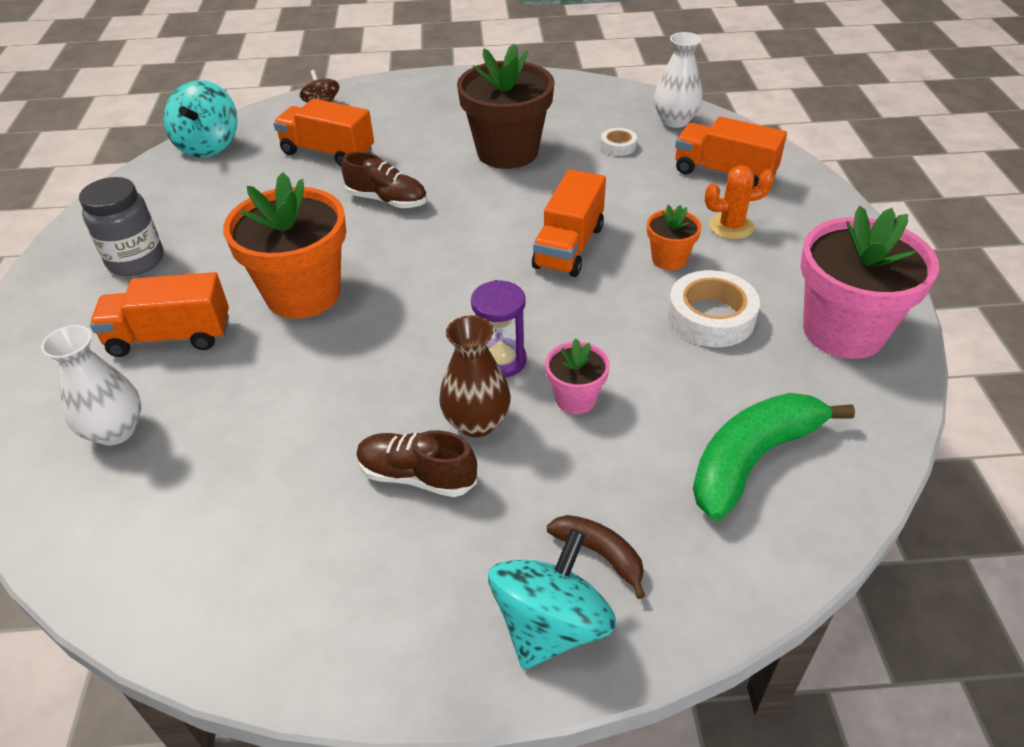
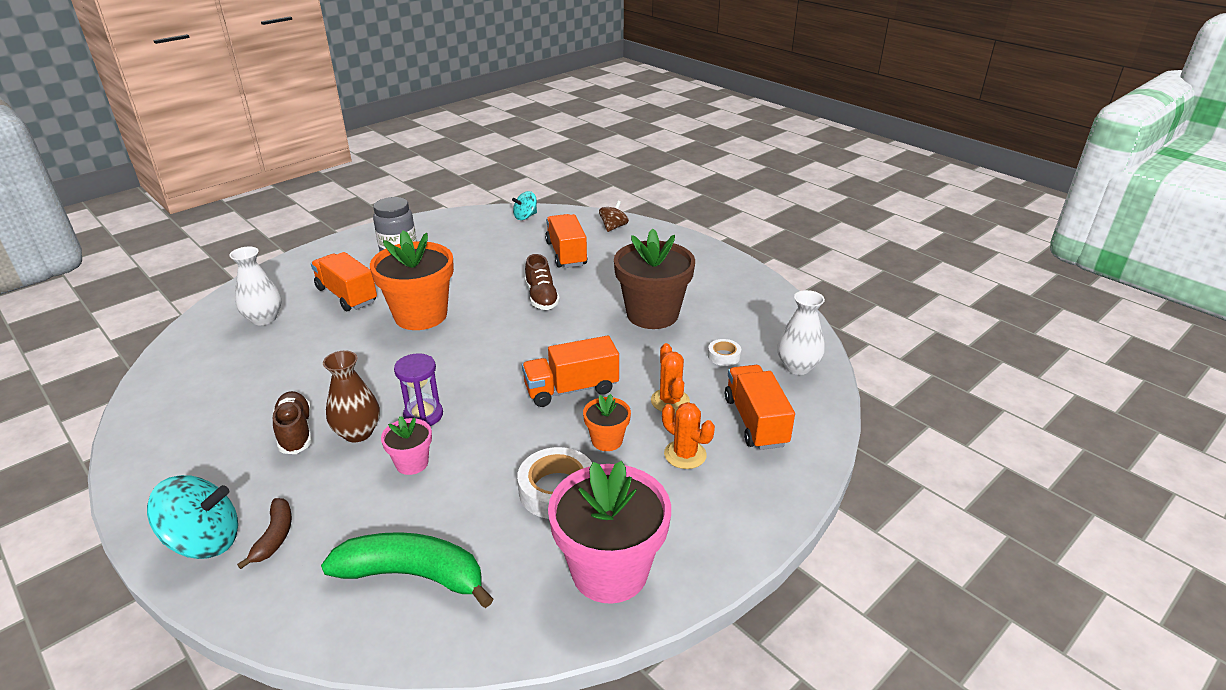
camera: 50 degrees right, 10 degrees down
(209, 145) = (525, 216): turquoise spinning top -> turquoise spinning top, size x0.58
(650, 201) = (670, 401): none -> orange cactus

